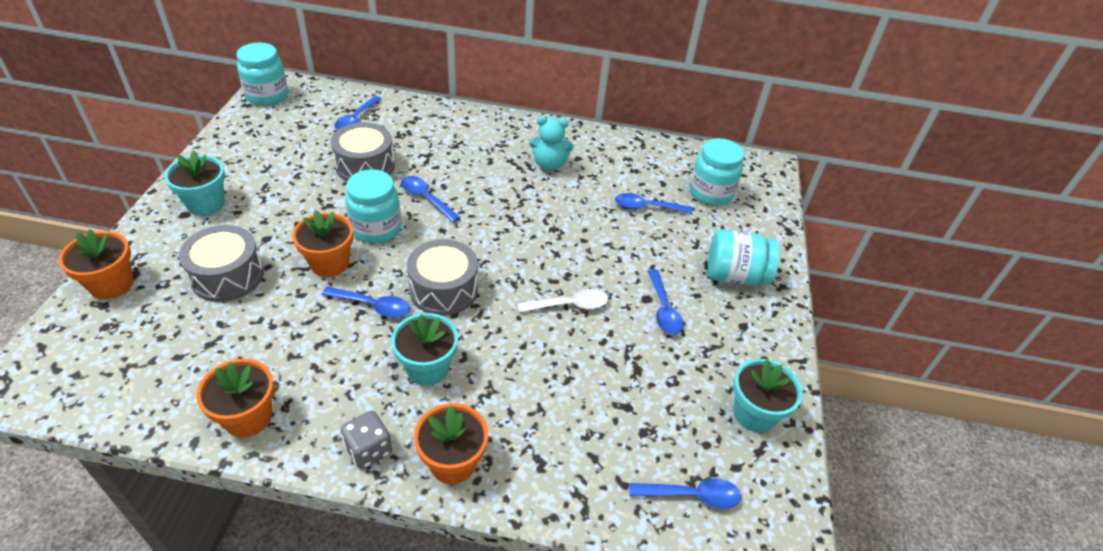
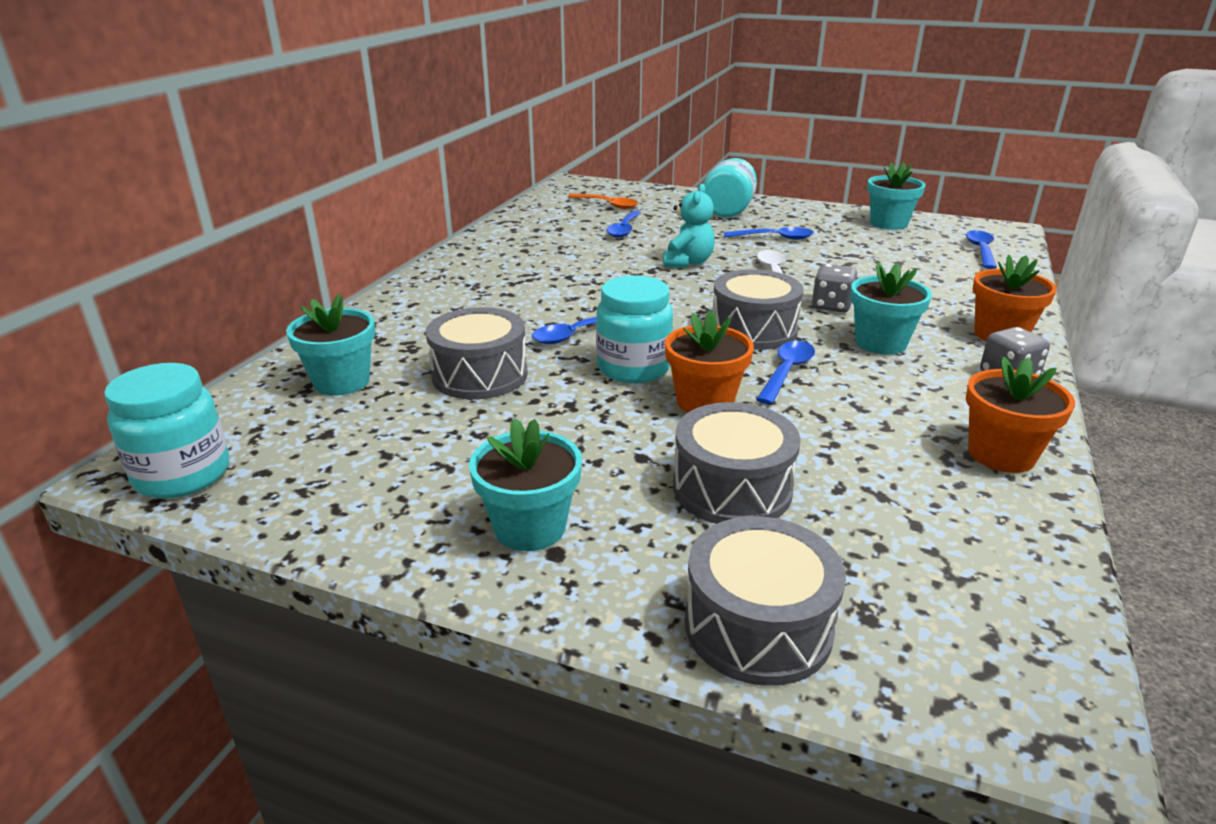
camera: 75 degrees left, 15 degrees down
(111, 284) = (758, 626): orange flower pot -> grey drum
(356, 119) = (341, 382): blue spoon -> turquoise flower pot
(500, 341) = (831, 306): none -> grey dice
(549, 164) = (531, 264): turquoise teddy bear -> turquoise teddy bear (687, 262)
(710, 193) = (608, 205): turquoise jar -> orange spoon

